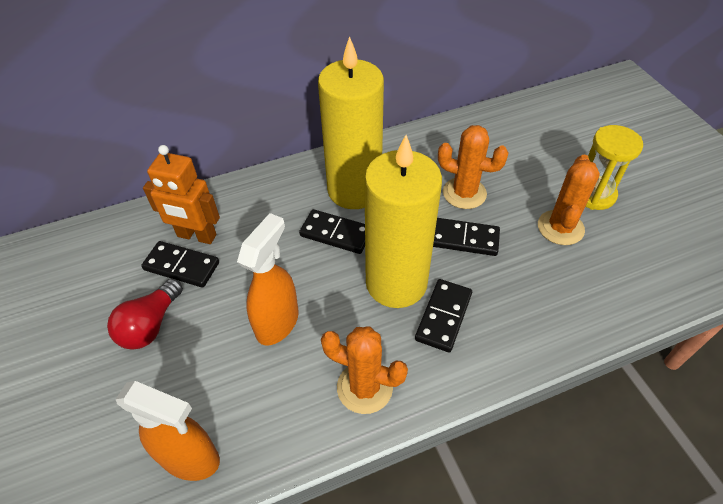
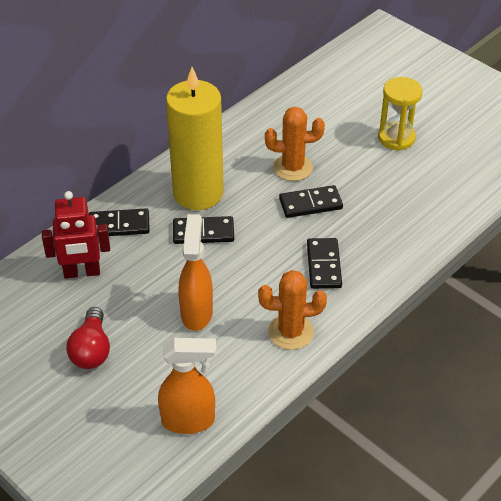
camera: 25 degrees left, 5 degrees down
(182, 266) = (86, 299): black domino -> black domino (119, 225)
(196, 236) = (82, 272): orange robot -> red robot
(396, 283) = (274, 253): yellow candle -> none
(560, 228) = (381, 172): orange cactus -> none

